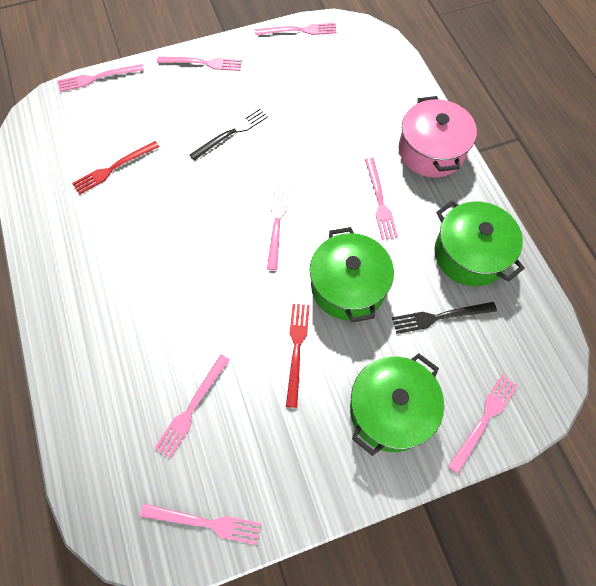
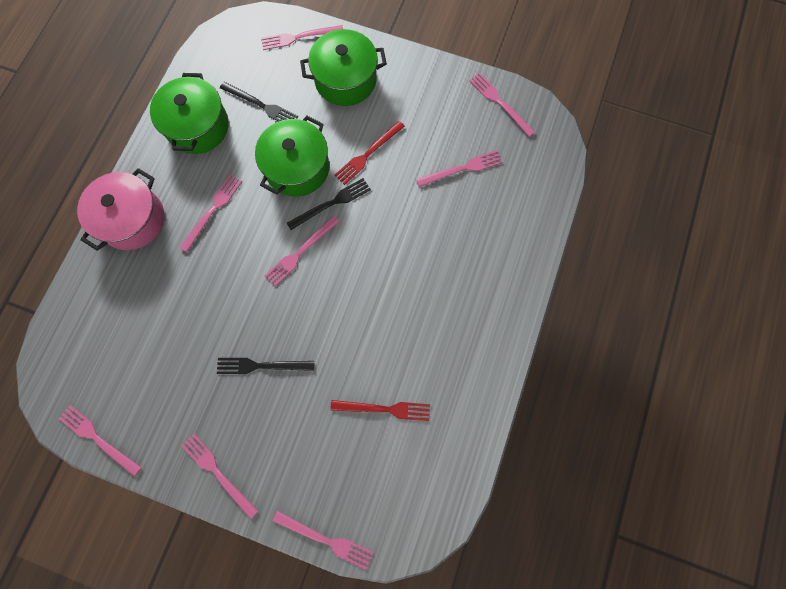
camera: 140 degrees left, 10 degrees up
(288, 280) = (331, 203): none -> black fork

